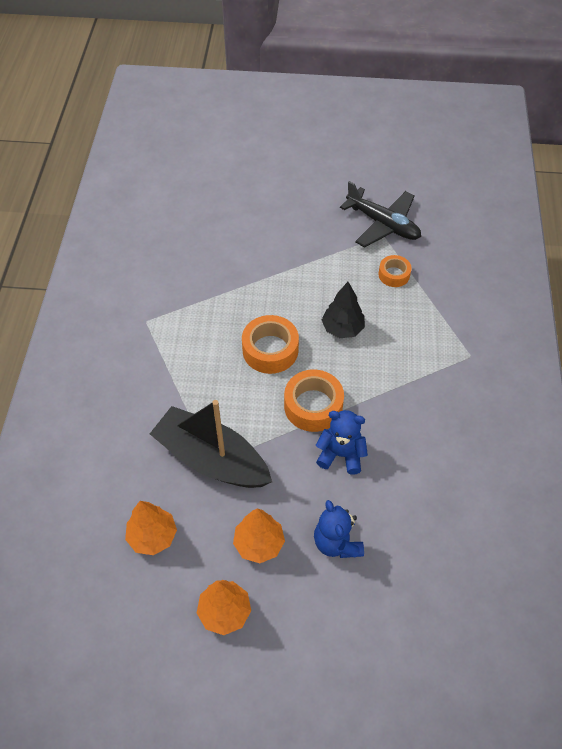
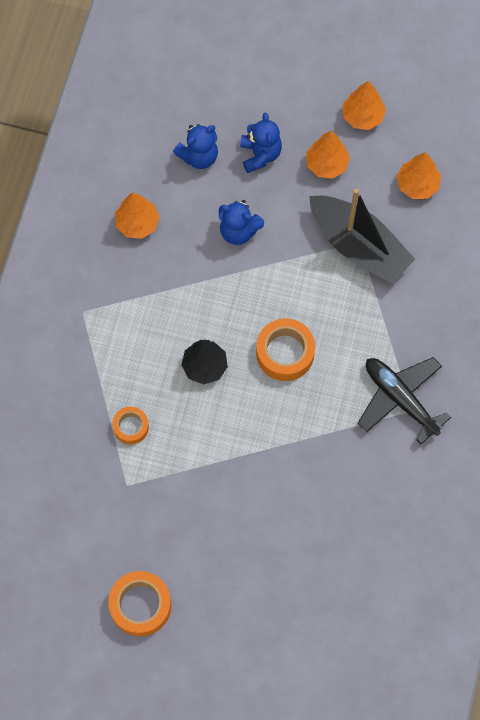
camera: 170 degrees left, 15 degrees up
(313, 406) = (254, 283): orange tape -> orange tape (140, 605)
(383, 224) = (122, 503): black plane -> black plane (400, 399)
(405, 529) = (199, 156): none -> blue teddy bear
(448, 445) = (137, 223): none -> orange tree

